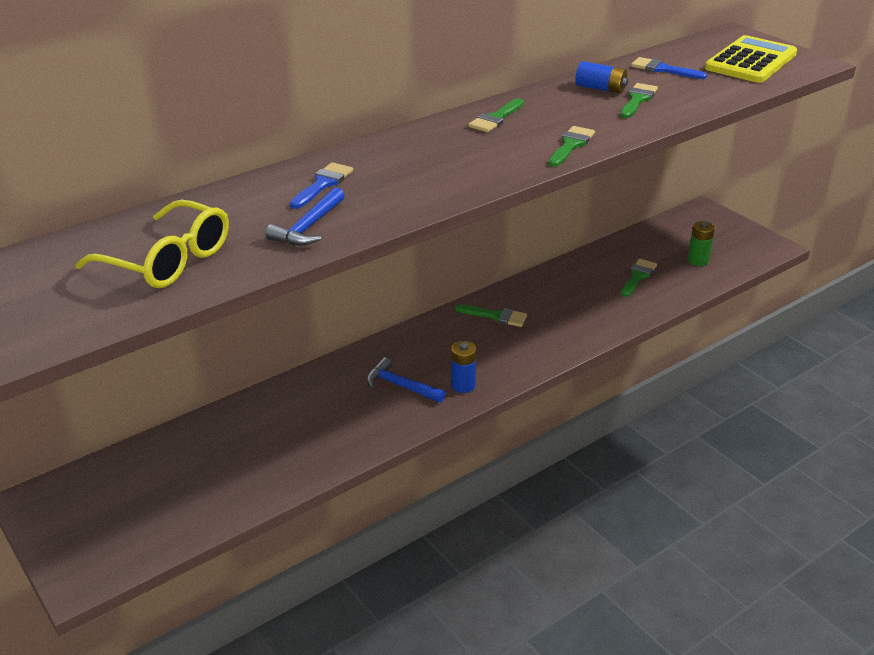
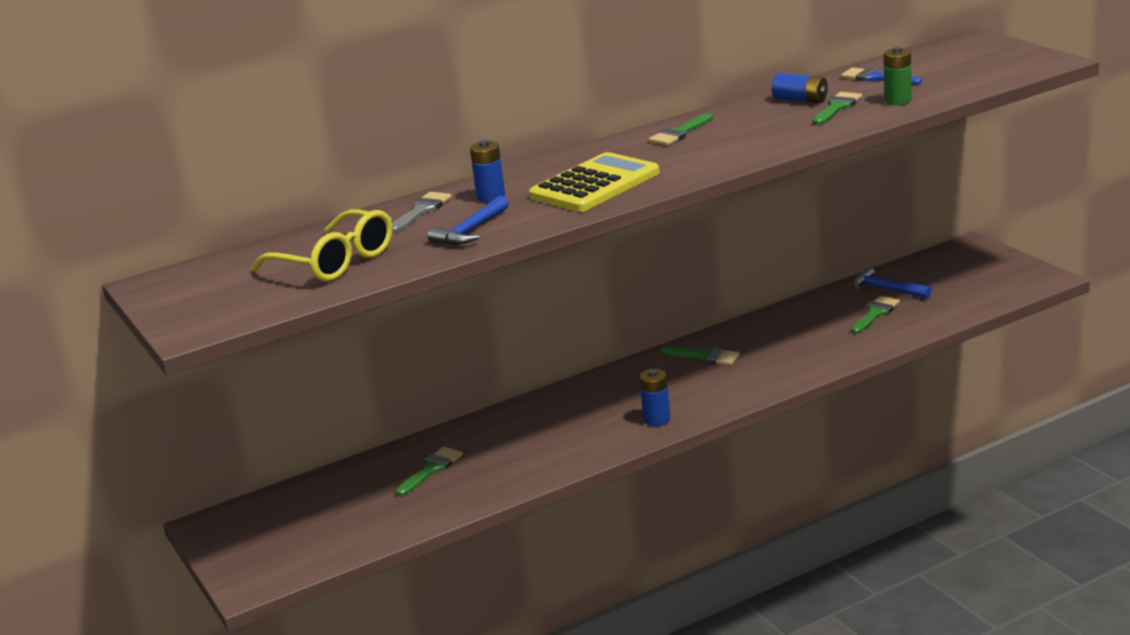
camera: 10 degrees right, 10 degrees down
(253, 197) = (421, 211): none -> grey brush
(323, 184) = (491, 197): blue brush -> blue battery
(401, 386) = (589, 422): blue hammer -> blue hammer (886, 289)
(571, 145) = (751, 151): green brush -> green brush (431, 470)
(698, 260) = (950, 296): green battery -> green battery (898, 101)
(751, 61) = (978, 64): yellow calculator -> yellow calculator (595, 185)

